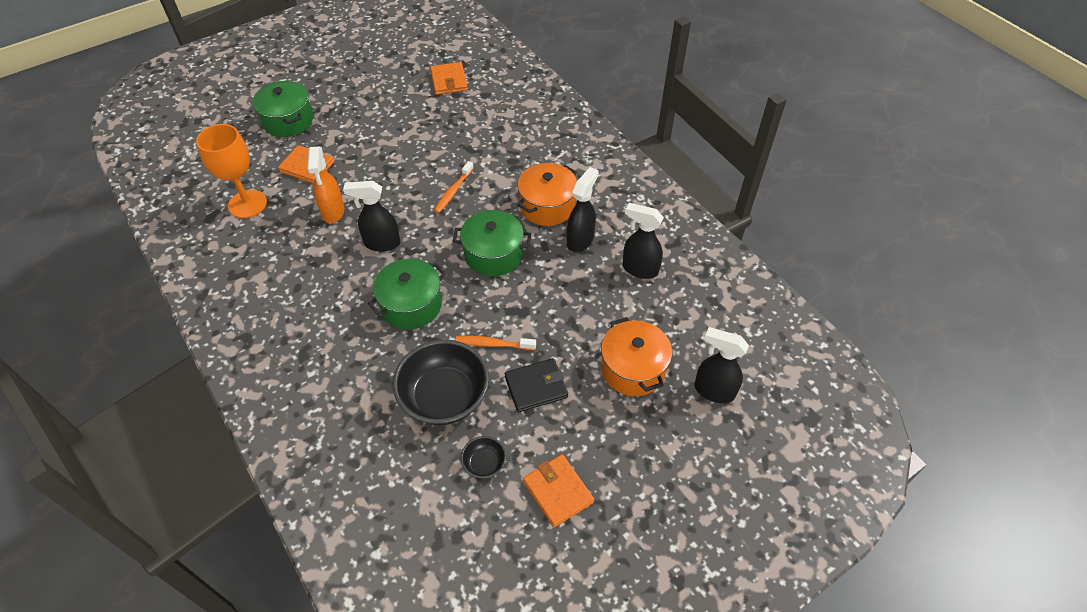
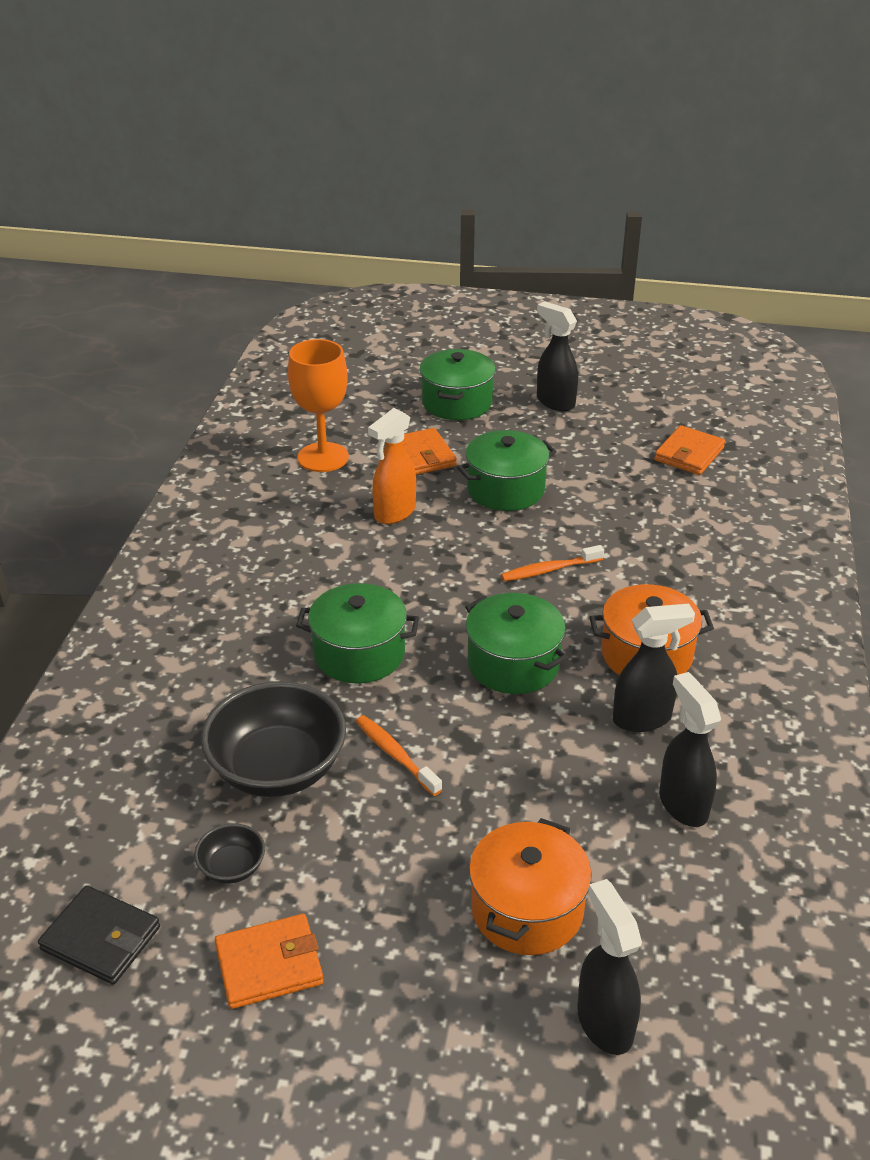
camera: 45 degrees right, 15 degrees down
(378, 159) = (505, 489): none -> green pot
(381, 243) = (405, 573): black spray bottle -> black spray bottle (555, 402)
(536, 387) = (386, 836): black wallet -> black wallet (101, 938)
(558, 491) = (269, 964): orange wallet -> orange wallet turned 60 degrees clockwise

